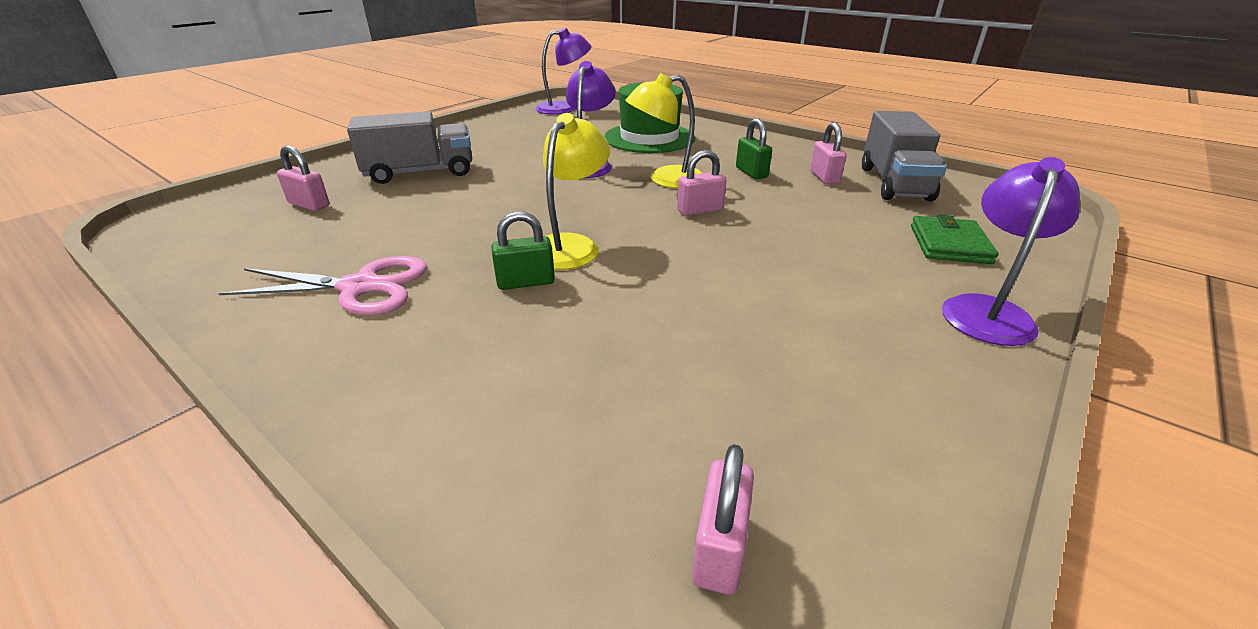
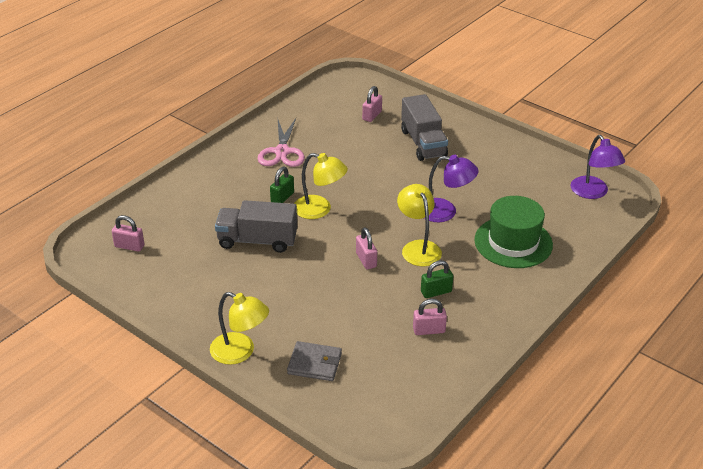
camera: 90 degrees right, 5 degrees up
(526, 282) = (282, 198): green padlock -> green padlock turned 45 degrees clockwise
(894, 183) = (419, 368): grey truck -> grey truck (257, 240)
(949, 244) = (314, 363): green wallet -> grey wallet
(987, 310) = (240, 352): purple lamp -> yellow lamp

